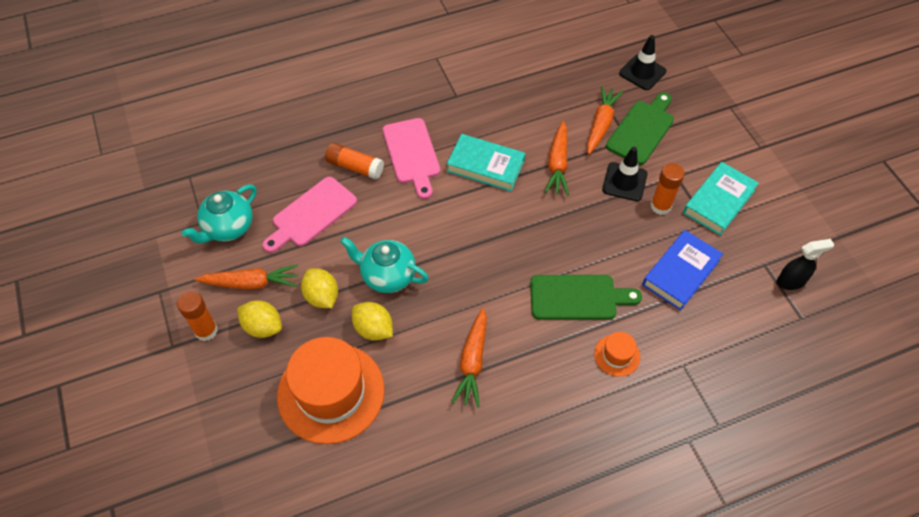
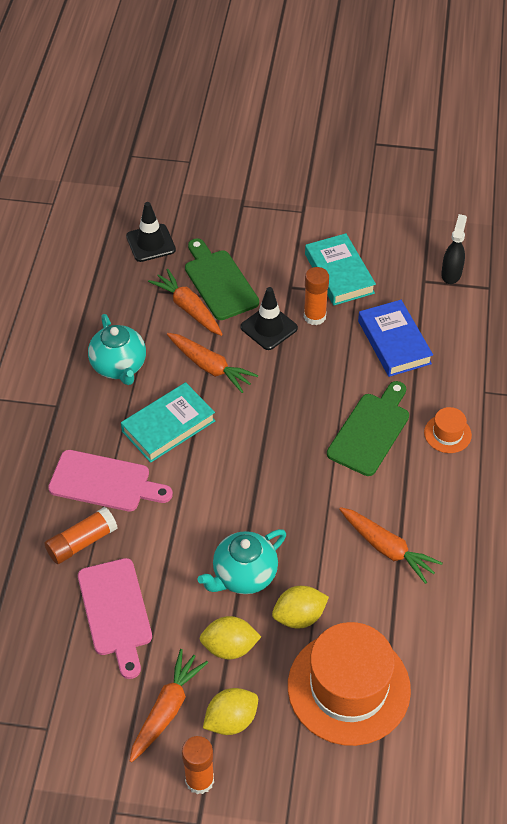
camera: 60 degrees left, 5 degrees down
(228, 228) = (75, 704): turquoise teapot -> turquoise teapot (119, 366)

